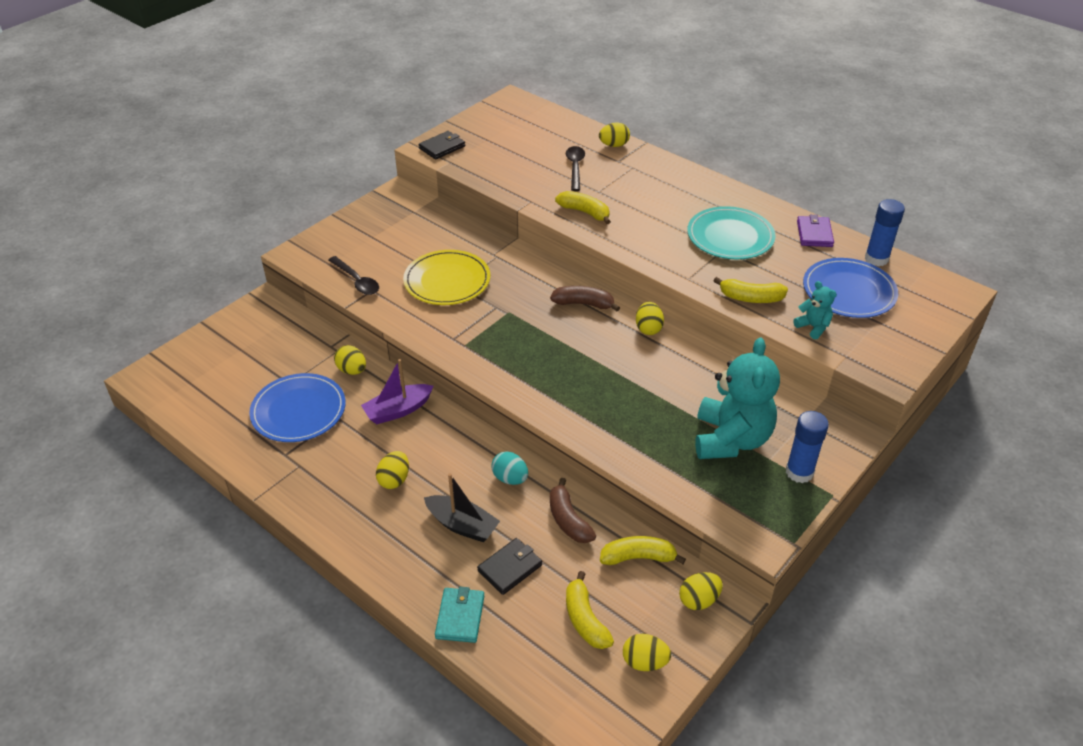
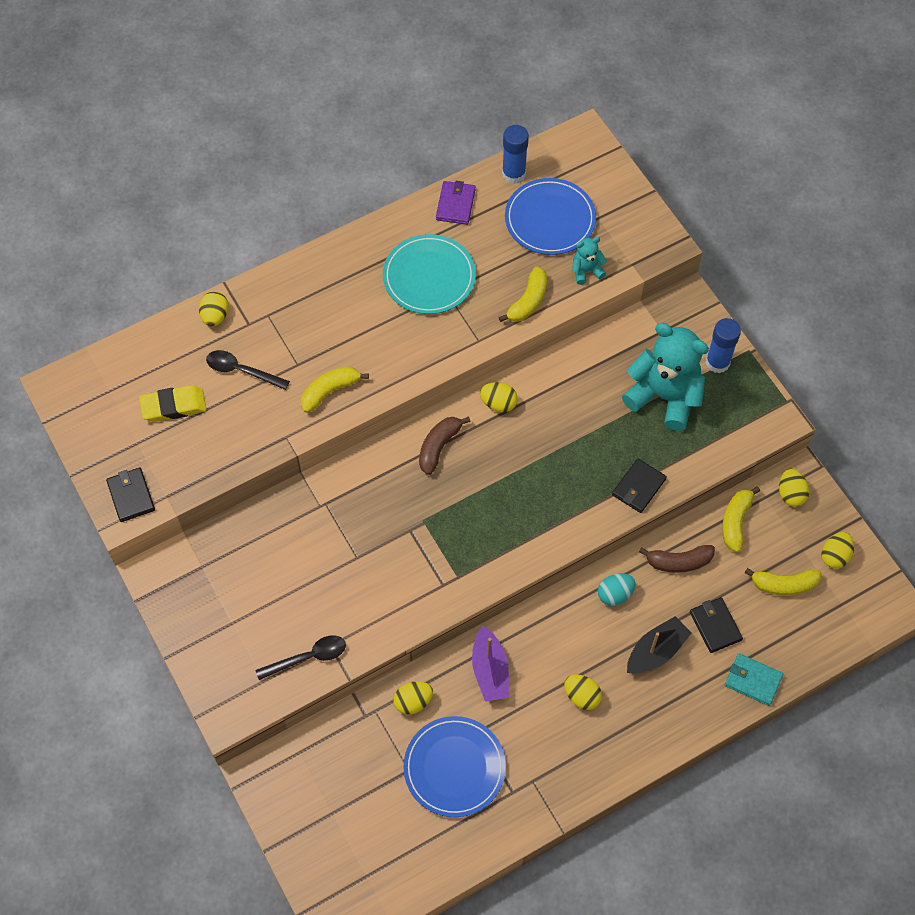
camera: 70 degrees left, 20 degrees up
(447, 281) = (347, 565): yellow plate -> none
(525, 146) = (174, 406): none -> yellow eraser
(618, 443) = (638, 487): none -> black wallet
(814, 234) = (455, 204): purple wallet -> purple wallet turned 75 degrees clockwise

